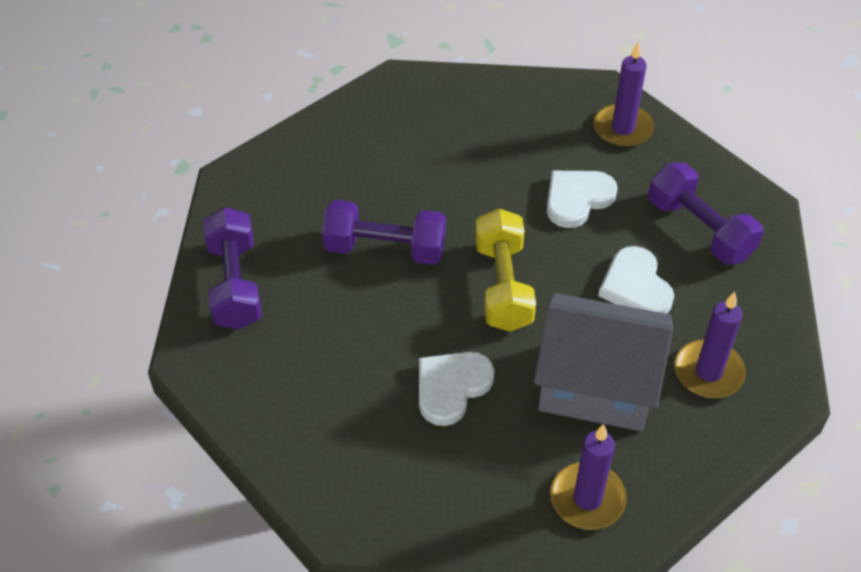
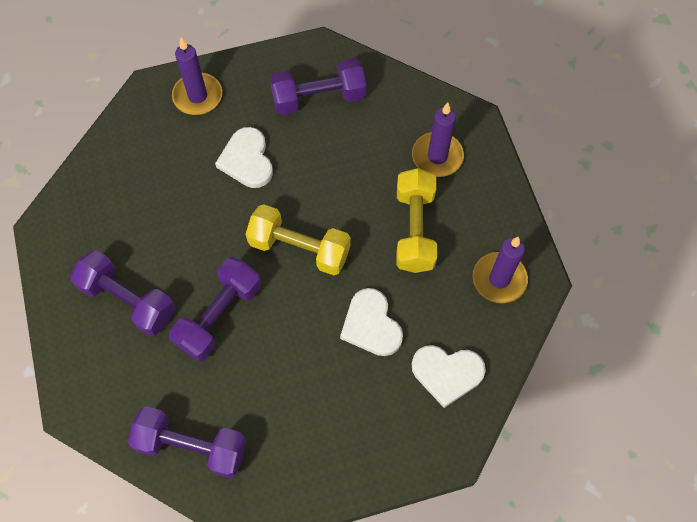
camera: 65 degrees left, 15 degrees up
(360, 171) = (128, 300): none -> purple dumbbell
(596, 385) = (415, 229): grey house -> yellow dumbbell
(636, 286) = (345, 163): white heart -> white heart (447, 373)

